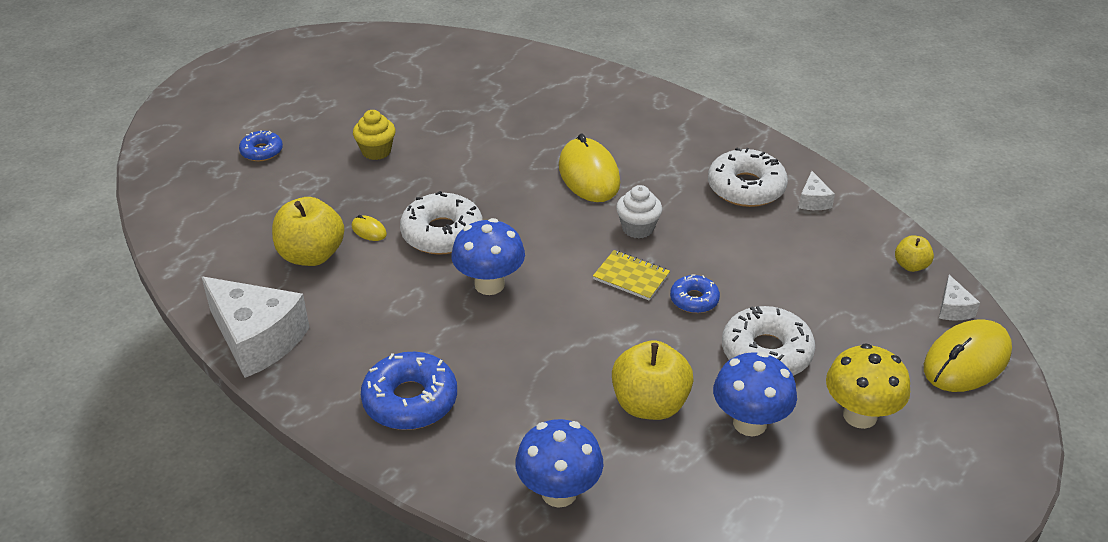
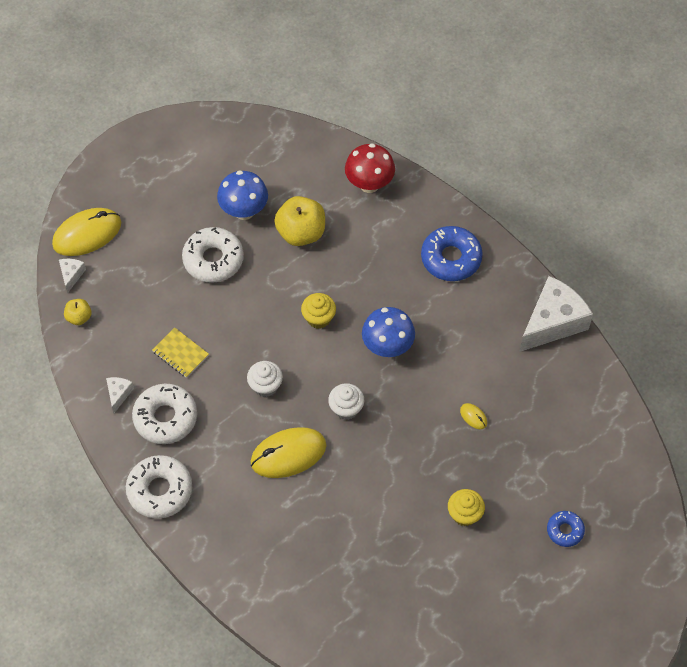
camera: 170 degrees left, 20 degrees up
(257, 339) = (552, 322): white cheese -> white cheese turned 90 degrees clockwise
(311, 255) = (517, 397): yellow apple -> none
(442, 233) = (417, 404): white donut -> white donut (160, 490)
(530, 219) = (346, 409): none -> white cupcake
(559, 492) = (369, 184): blue mushroom -> red mushroom
(589, 175) = (288, 454): yellow mouse -> yellow mouse turned 75 degrees clockwise
(591, 303) = (318, 318): none -> yellow cupcake
(631, 277) = (284, 338): yellow notebook -> yellow notebook (180, 354)
(694, 300) = (245, 310): blue donut -> none
(860, 415) = (175, 206): yellow mushroom -> none

